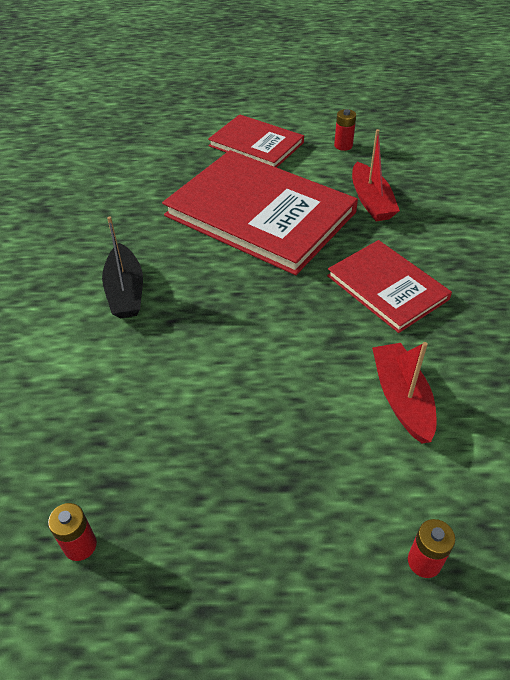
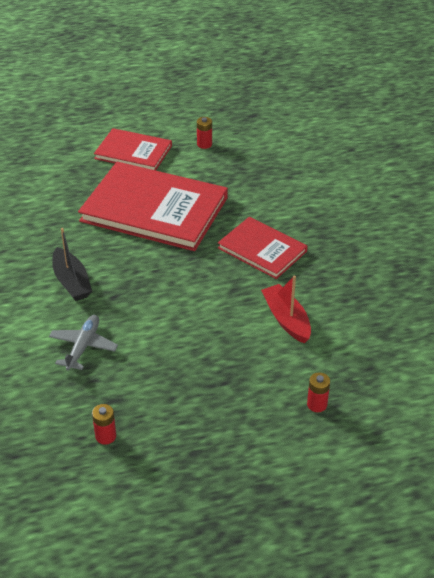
camera: 15 degrees left, 5 degrees down
(105, 387) = (83, 346): none -> grey plane
(371, 201) = (236, 187): red boat -> none

